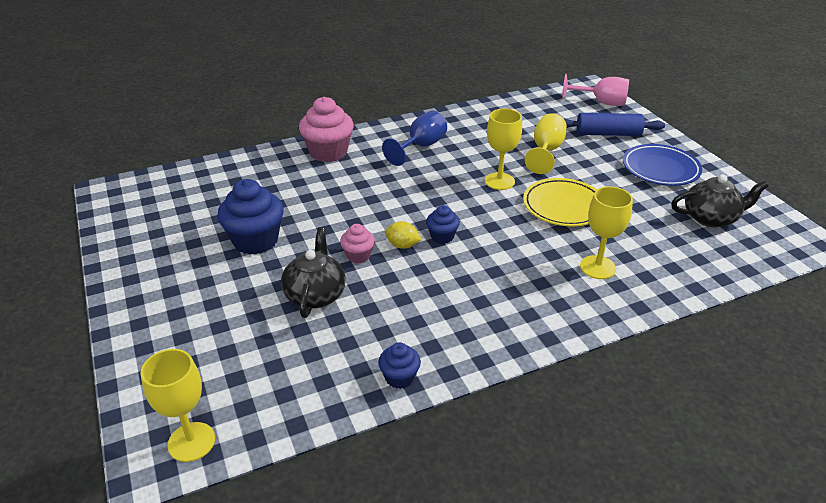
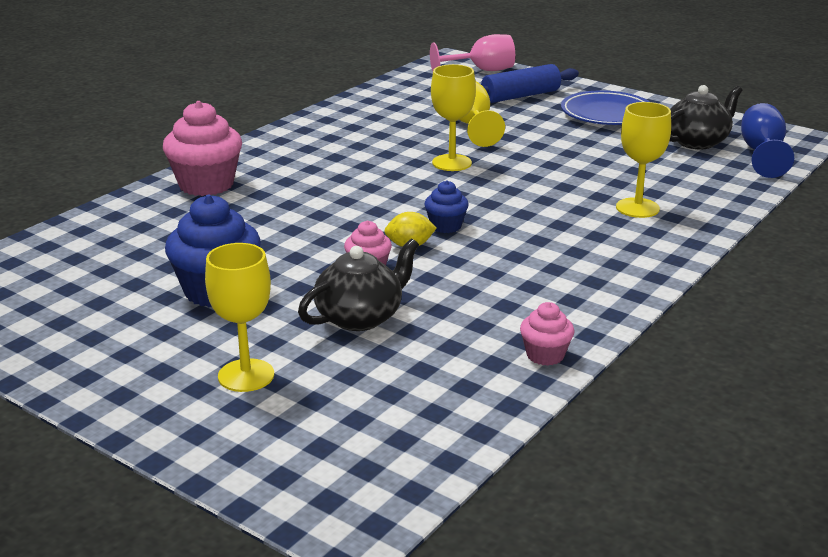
camera: 30 degrees left, 10 degrees down
(191, 442) = (376, 490): yellow goblet -> yellow goblet (246, 375)
(315, 294) = (360, 317): black teapot -> black teapot turned 75 degrees clockwise
(399, 377) = (545, 355): blue cupcake -> pink cupcake
(421, 146) = (321, 153): blue goblet -> blue goblet (762, 153)
(563, 206) = (546, 167): yellow plate -> none

